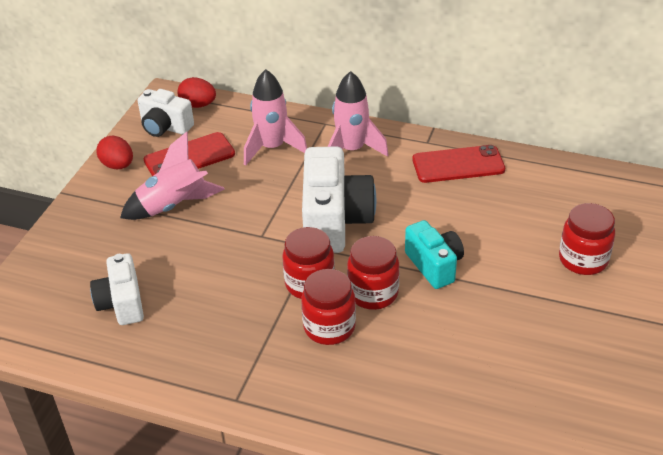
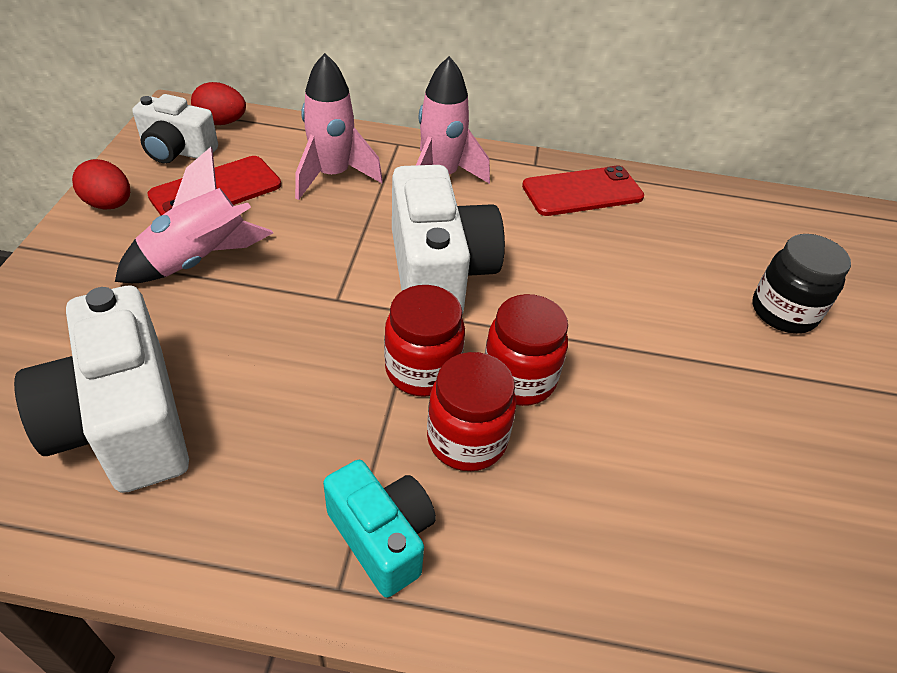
camera: 15 degrees left, 5 degrees up
(122, 303) = (124, 423): white camera -> white camera, size x1.67
(434, 265) = (593, 331): turquoise camera -> turquoise camera (382, 537)
(583, 260) = (783, 312): red jar -> black jar

